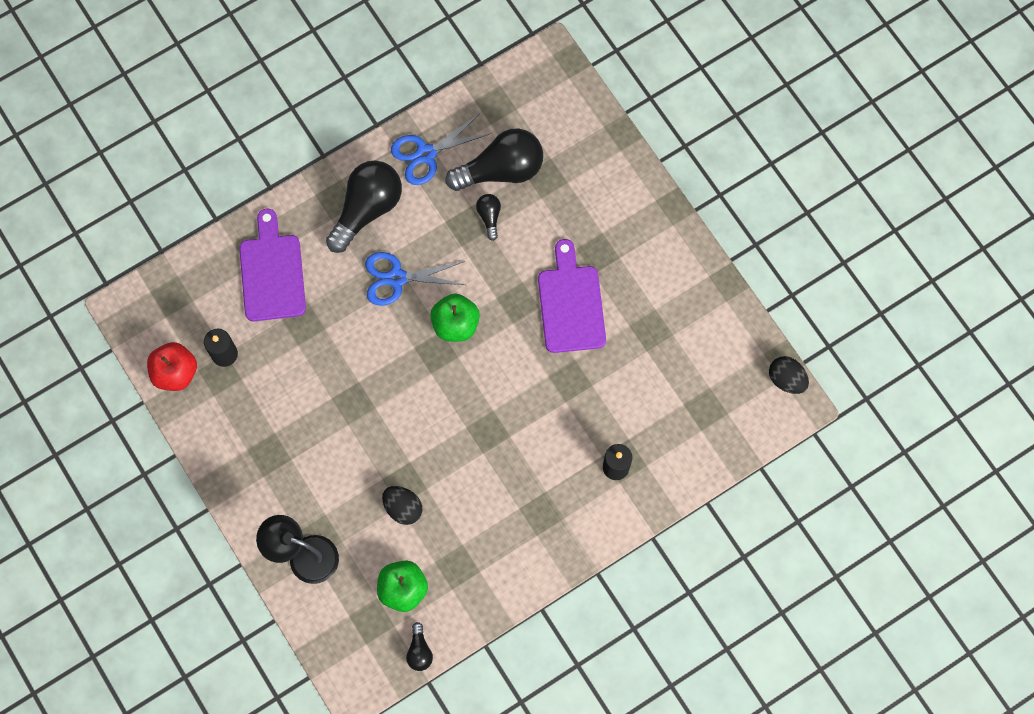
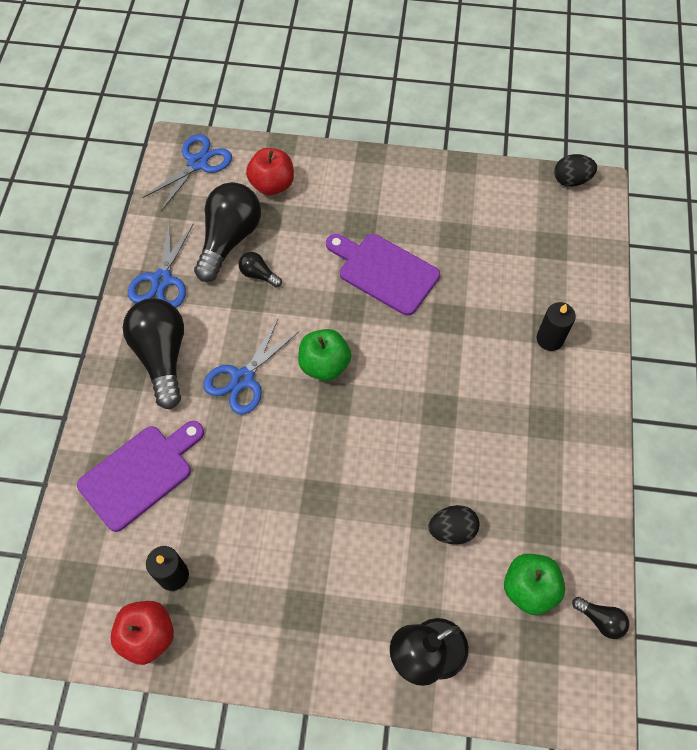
camera: 50 degrees left, 10 degrees down
(272, 273) = (140, 474): purple cutting board -> purple cutting board turned 105 degrees clockwise
(548, 88) = (198, 163): none -> blue scissors
(577, 158) = (272, 184): none -> red apple

